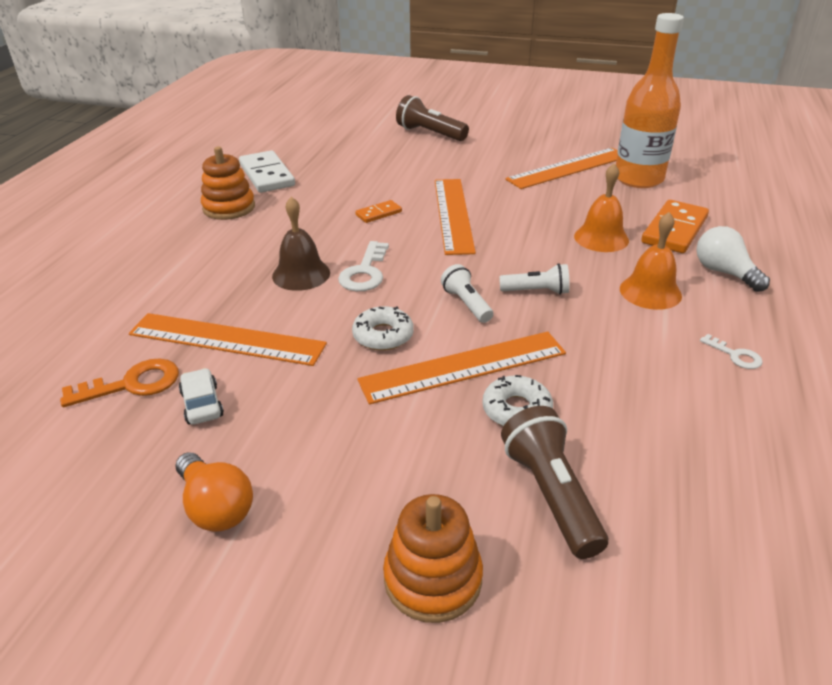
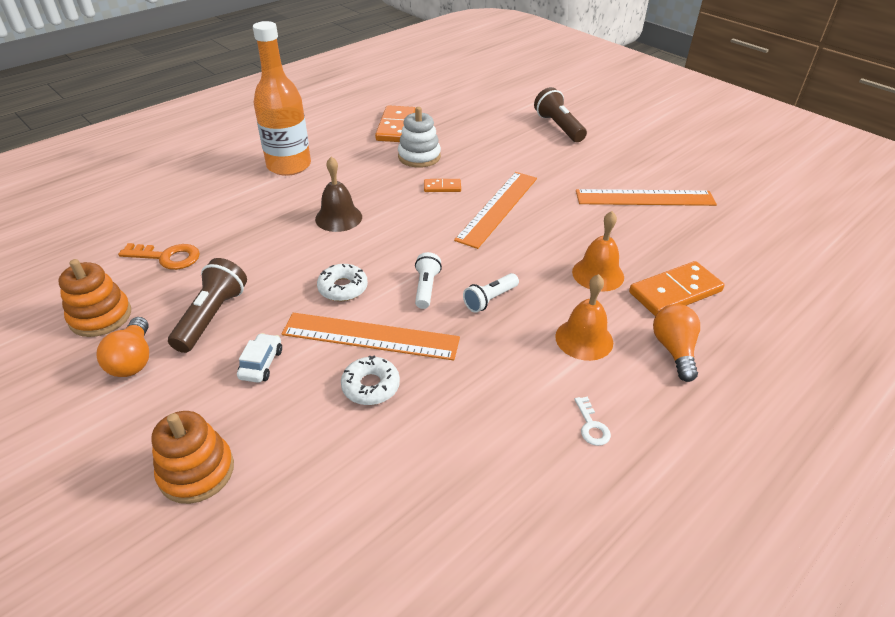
camera: 30 degrees right, 5 degrees up
(202, 404) = (190, 288): white car -> white car (261, 364)
(227, 339) = (246, 248): orange ruler -> none
(229, 208) = (344, 146): orange stacking toy -> orange stacking toy (100, 316)
(266, 175) = (396, 127): white domino -> orange domino
(323, 194) = (419, 156): none -> white stacking toy
(365, 272) = (382, 233): white key -> none
(536, 291) = (490, 299): white flashlight -> white flashlight turned 105 degrees clockwise
(551, 494) = (325, 458): brown flashlight -> brown flashlight (212, 316)
(638, 179) = (700, 230): orange bottle -> orange bottle (289, 166)
(724, 273) = (674, 350): white light bulb -> orange light bulb

